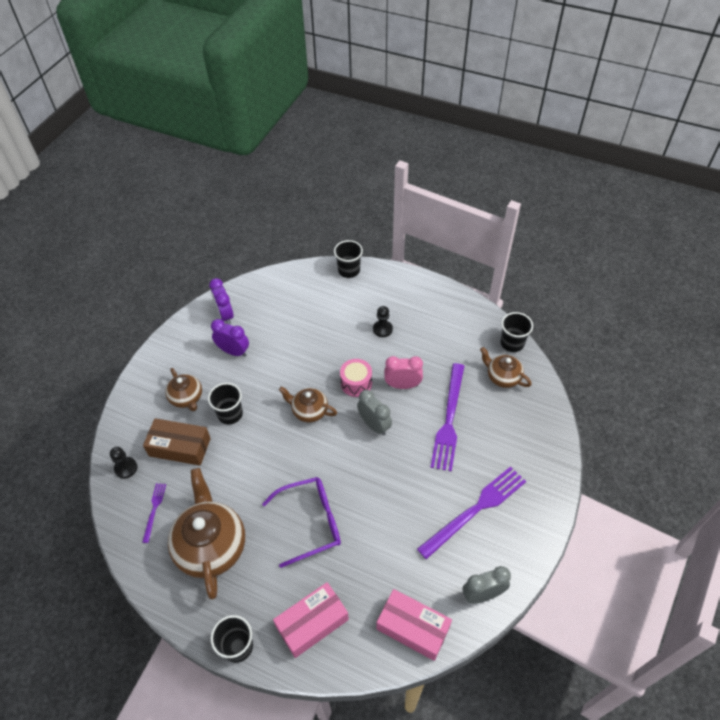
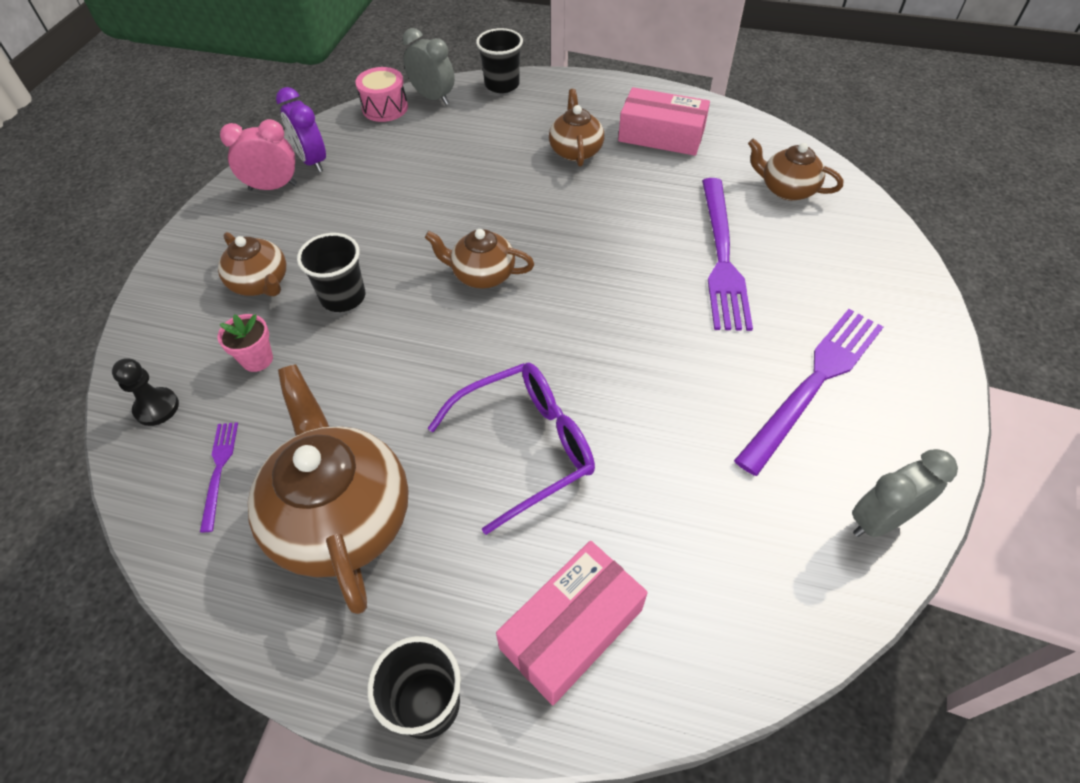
camera: 10 degrees left, 0 degrees up
(180, 447) = (257, 359): brown box -> pink flower pot
(233, 351) = (334, 208): purple clock -> none
(356, 383) = (552, 226): pink drum -> pink drum (385, 108)
(374, 425) = (599, 281): grey clock -> grey clock (433, 98)
(382, 329) = (575, 150): black pawn -> brown teapot
(402, 385) = (630, 219): pink clock -> pink clock (273, 187)
(413, 628) = (771, 603): pink box -> pink box (661, 135)
(512, 343) = (784, 145): black cup -> none

